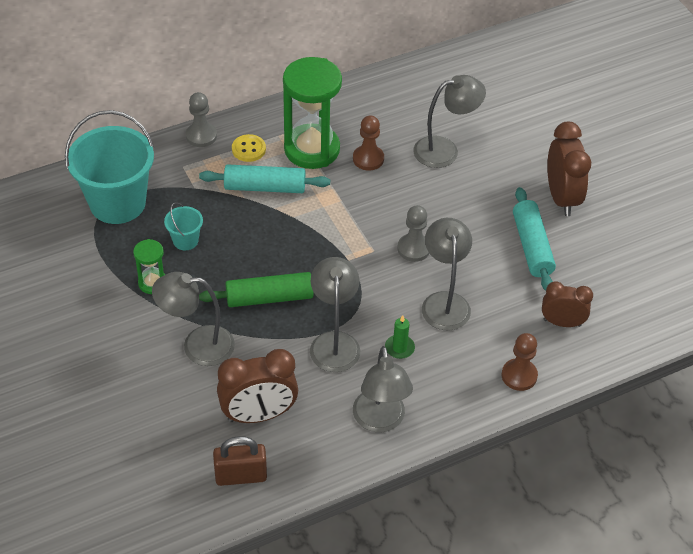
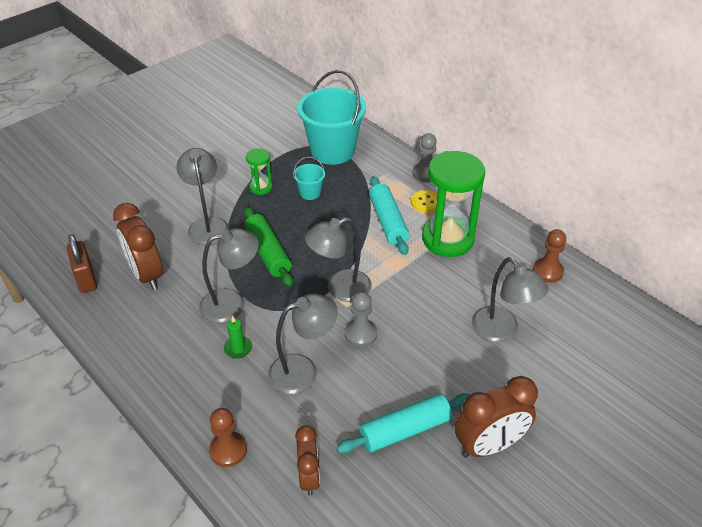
camera: 75 degrees right, 5 degrees down
(368, 159) = (457, 278): brown pawn -> brown pawn (547, 271)
(380, 421) = (153, 352): grey lamp -> grey lamp (340, 289)

